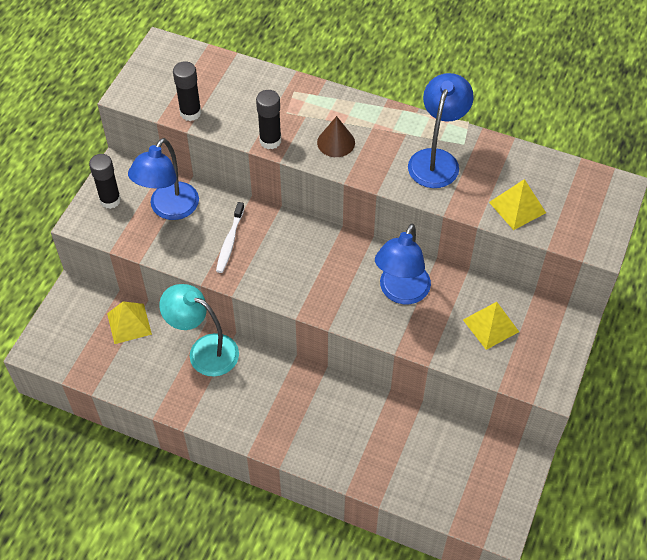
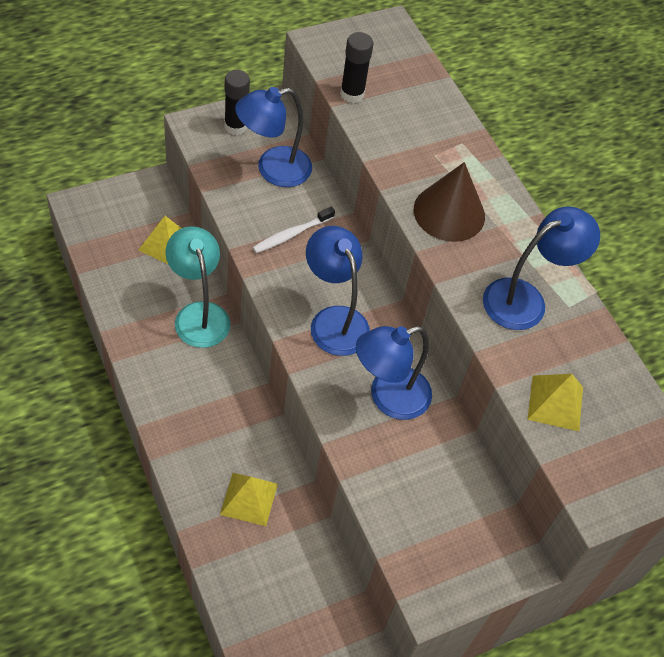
camera: 35 degrees right, 0 degrees up
(270, 141) = (392, 167): black glue stick -> none
(317, 273) = (334, 320): none -> blue lamp
(336, 142) = (449, 212): brown cone -> brown cone, size x1.60
(490, 325) = (437, 497): yellow pyramid -> yellow pyramid (249, 499)

